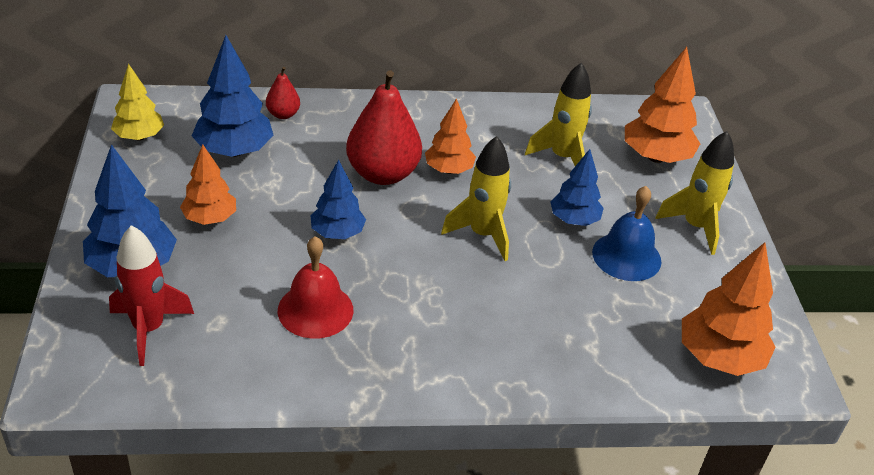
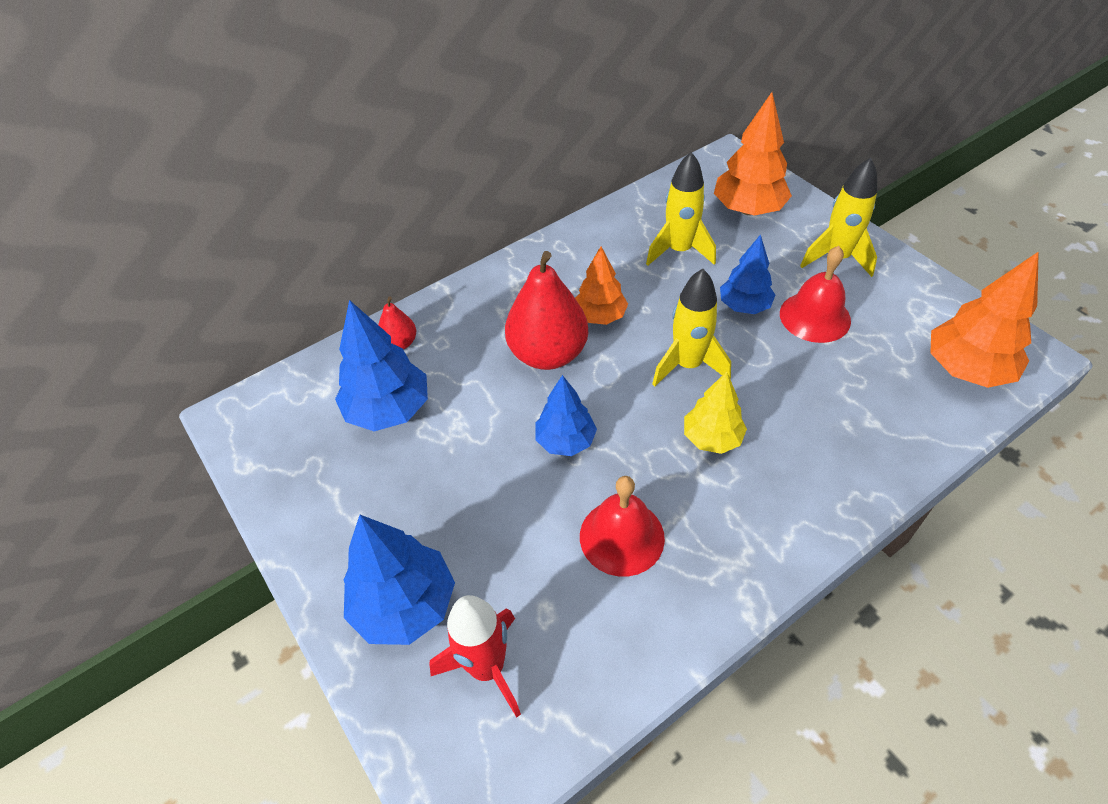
camera: 25 degrees left, 10 degrees up
(139, 137) = (277, 450): yellow tree -> yellow tree (712, 438)
(210, 218) = (433, 500): orange tree -> none
(626, 256) = (815, 316): blue bell -> red bell

